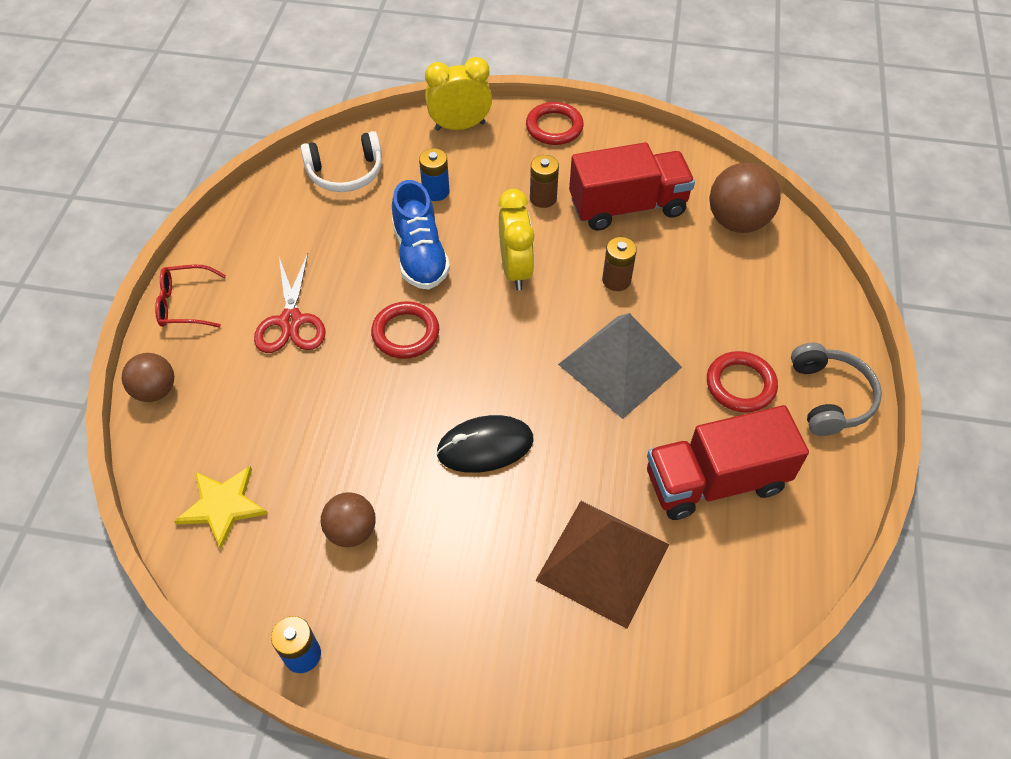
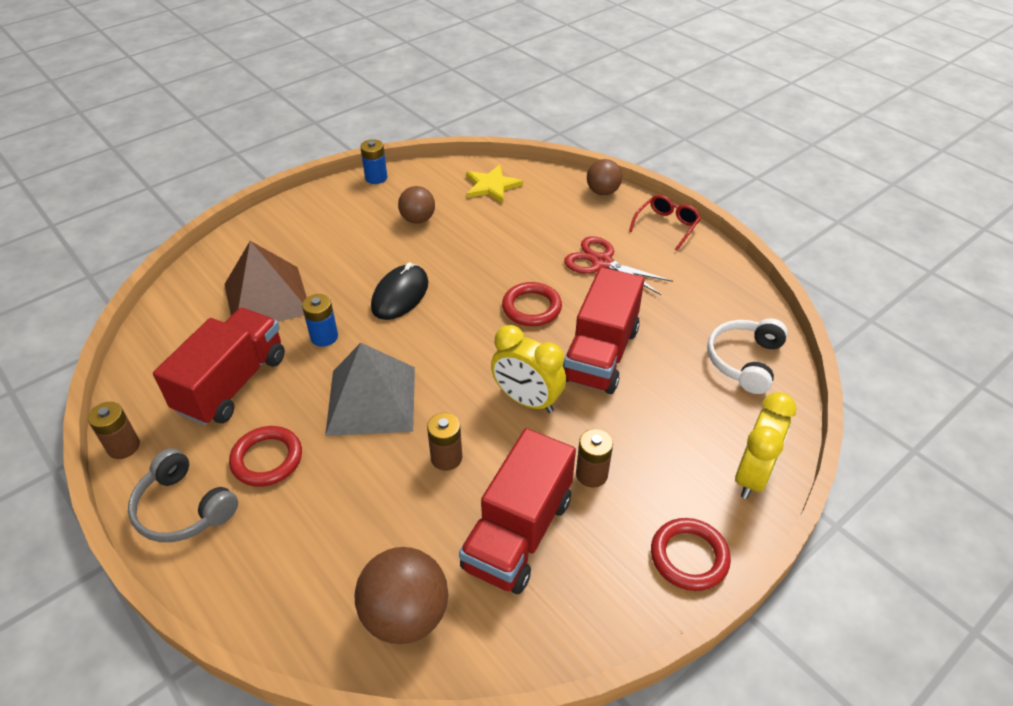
camera: 130 degrees right, 10 degrees down
(420, 255) = (600, 354): blue shoe -> red truck
(436, 191) = (669, 404): blue battery -> blue battery (324, 337)
(848, 495) = (123, 446): none -> brown battery

